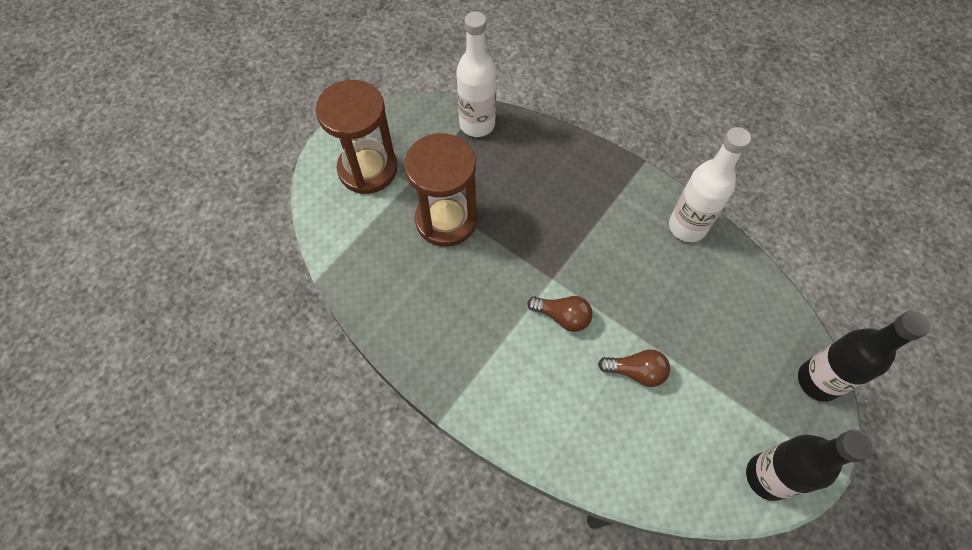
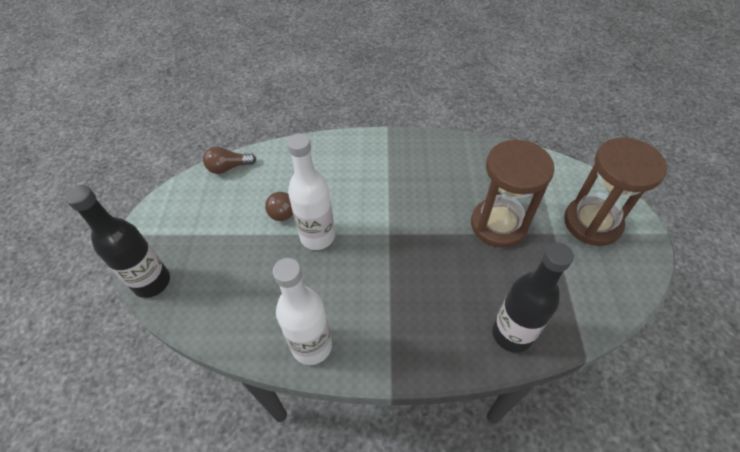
camera: 145 degrees right, 10 degrees down
(477, 124) = (565, 320): white bottle -> white bottle (317, 237)
(562, 317) = (362, 214): brown light bulb -> brown light bulb (228, 167)
(767, 477) = (175, 204): black bottle -> black bottle (512, 334)

